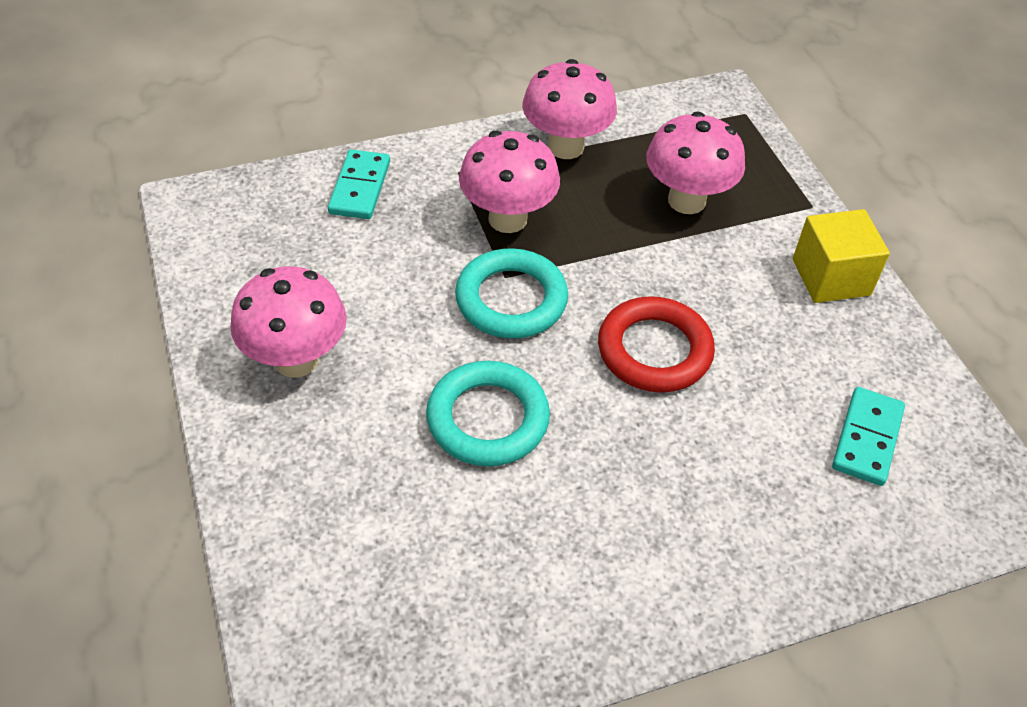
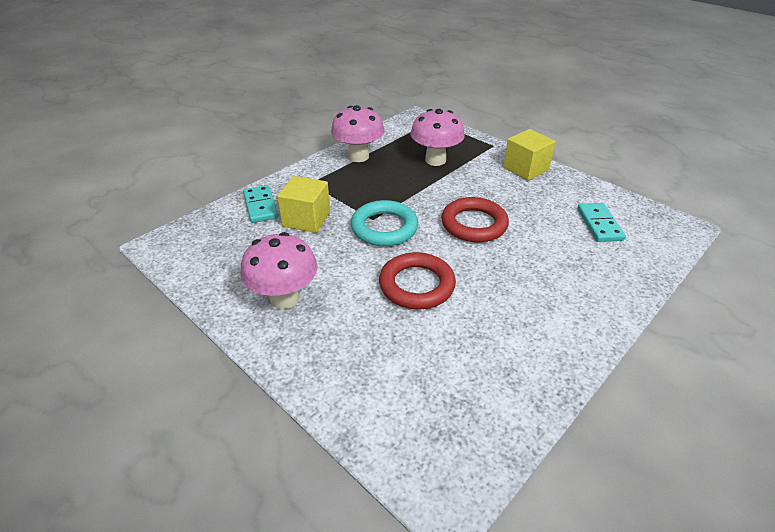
camera: 25 degrees left, 10 degrees down
(409, 238) = (306, 219): none -> yellow cube
(487, 419) = (416, 285): turquoise ring -> red ring
(507, 219) = (353, 194): pink mushroom -> none

